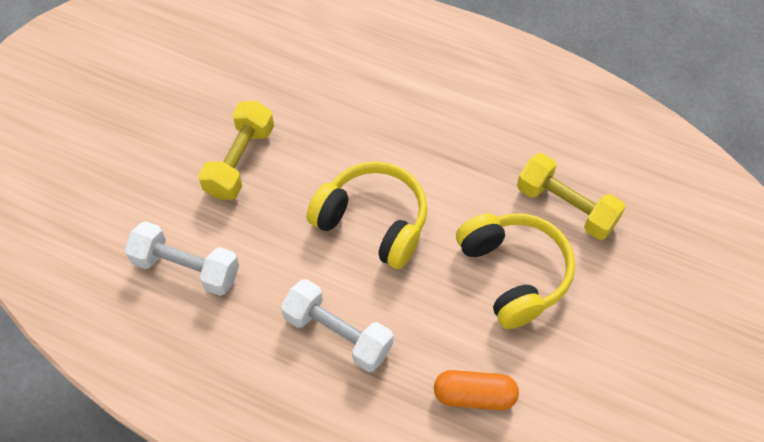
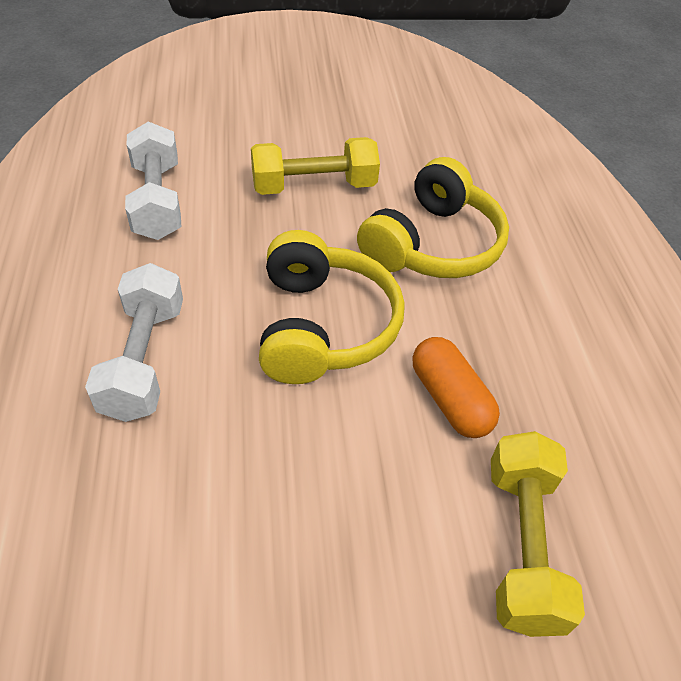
camera: 55 degrees right, 10 degrees down
(474, 395) = (123, 563): orange capsule -> orange capsule (450, 399)
(514, 274) = (357, 523): yellow headphones -> yellow headphones (432, 244)

